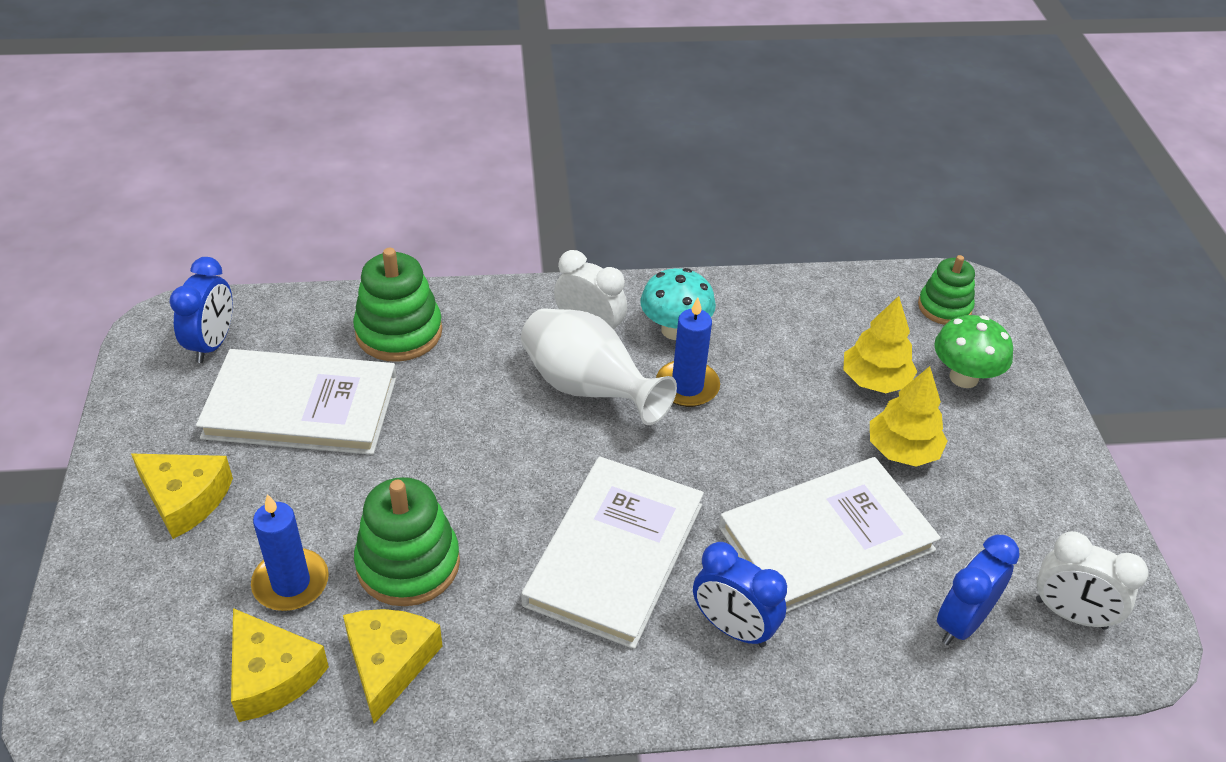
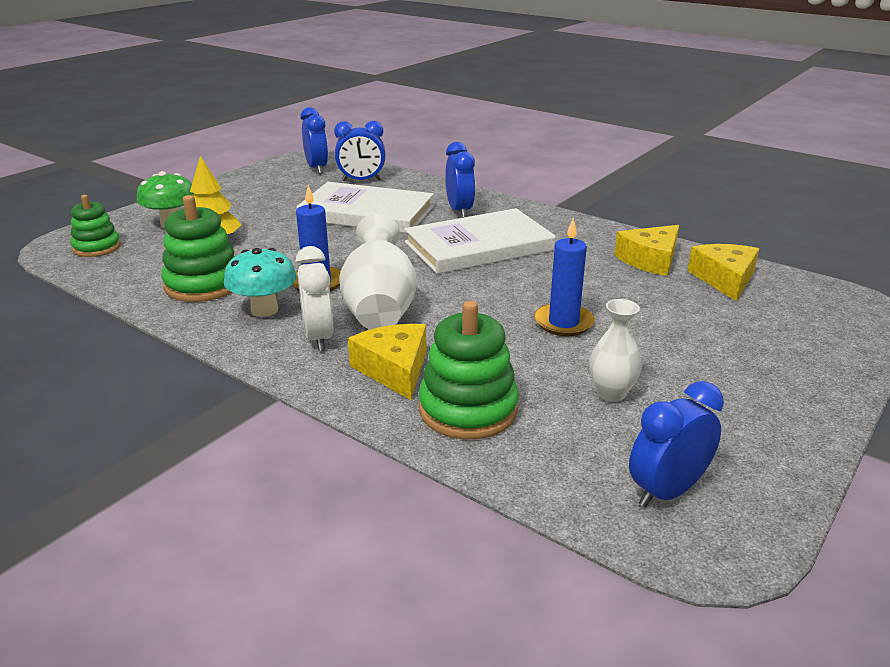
camera: 135 degrees left, 15 degrees down
(185, 498) = (751, 376): yellow cheese -> yellow cheese (394, 369)
(291, 583) = (689, 306): blue candle -> blue candle (563, 323)
(301, 407) = (611, 393): white book -> white vase
(408, 564) = (604, 286): green stacking toy -> green stacking toy (203, 284)
(902, 450) = (267, 218): yellow tree -> none
(1070, 614) = (317, 168): white clock -> blue clock

